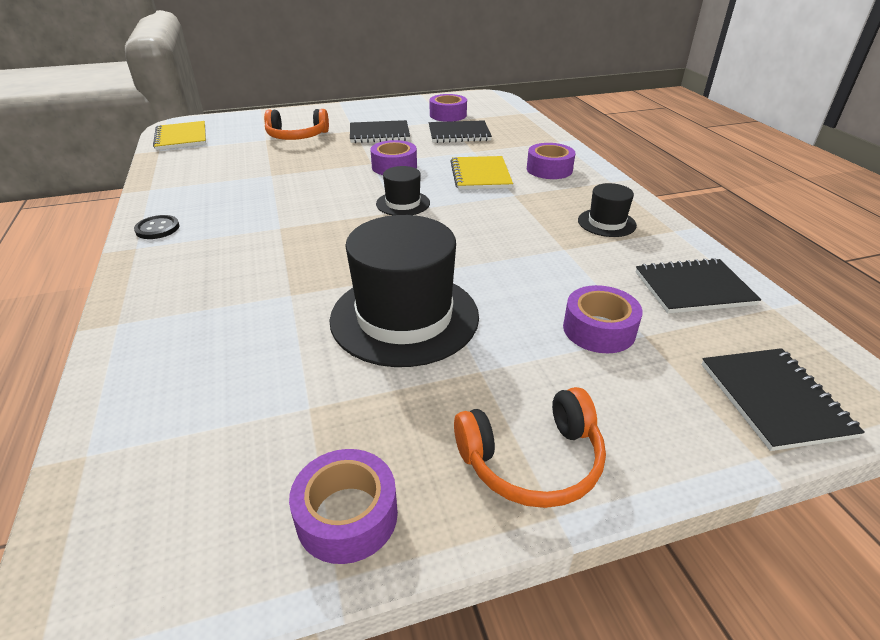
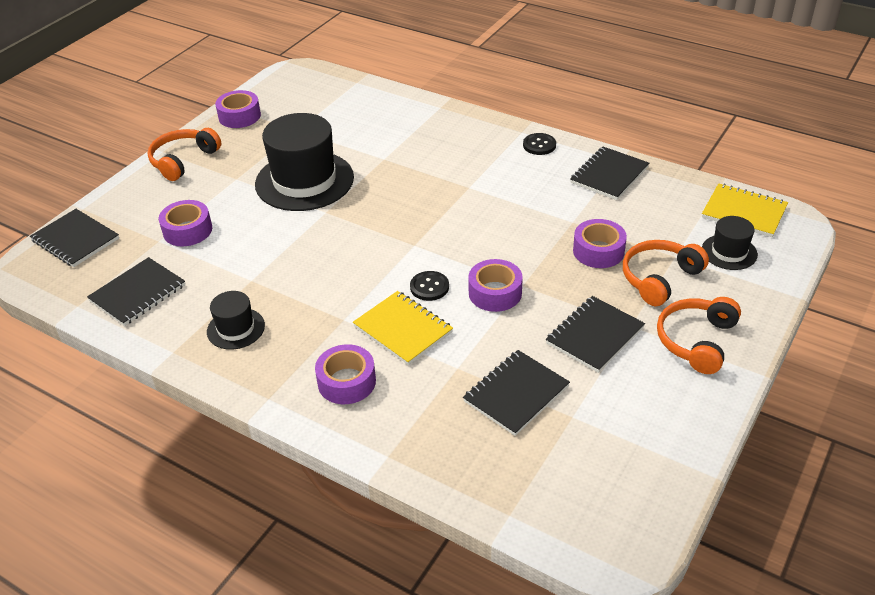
camera: 140 degrees right, 5 degrees up
(180, 185) = (609, 175): none -> black notebook
(339, 116) = (696, 341): none -> orange headphones
(403, 203) = (421, 255): black hat -> black hat (729, 252)
(429, 185) = (429, 287): none -> black button
(448, 115) = (590, 434): purple tape -> purple tape (598, 251)

